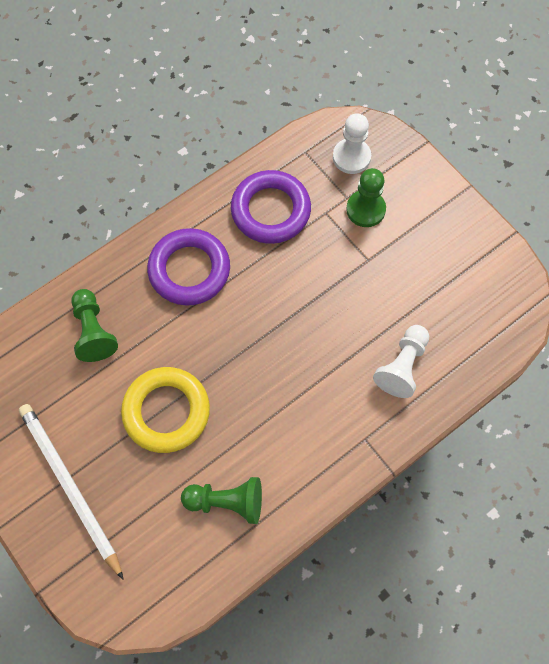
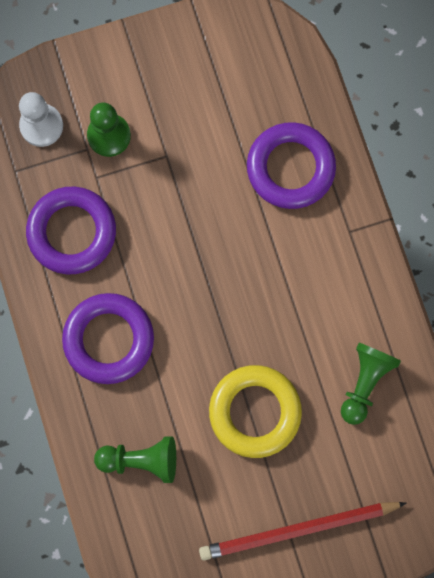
camera: 70 degrees left, 10 degrees up
(70, 486) = (298, 530): white pencil -> red pencil
(402, 366) = (290, 168): white pawn -> purple ring

